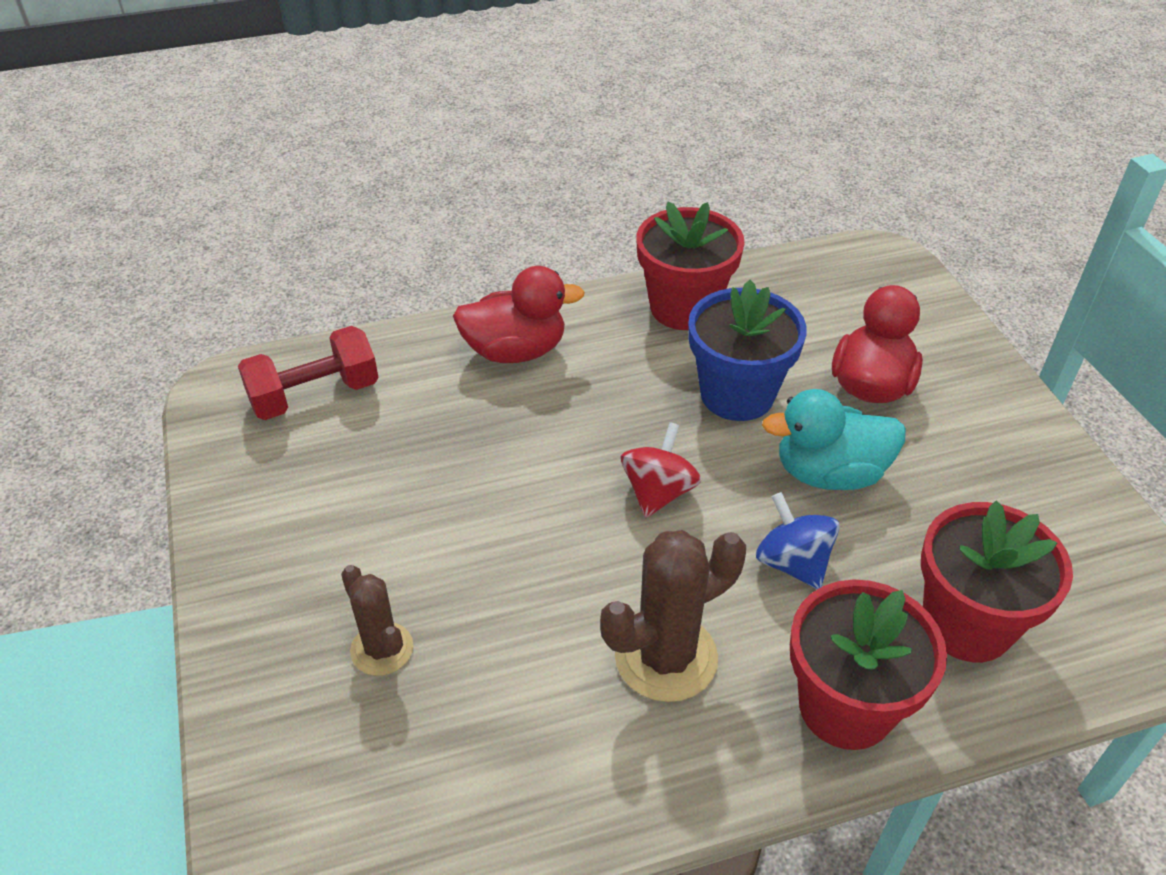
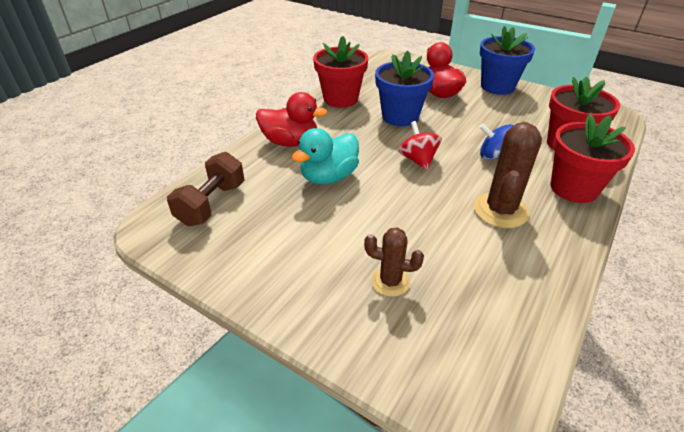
camera: 40 degrees left, 5 degrees down
(315, 395) = (212, 204): red dumbbell -> brown dumbbell
(515, 351) = (290, 142): red duck -> red duck turned 60 degrees clockwise
(829, 473) = (465, 124): turquoise duck -> turquoise duck (329, 177)
(1010, 428) = (497, 86): none -> blue flower pot

